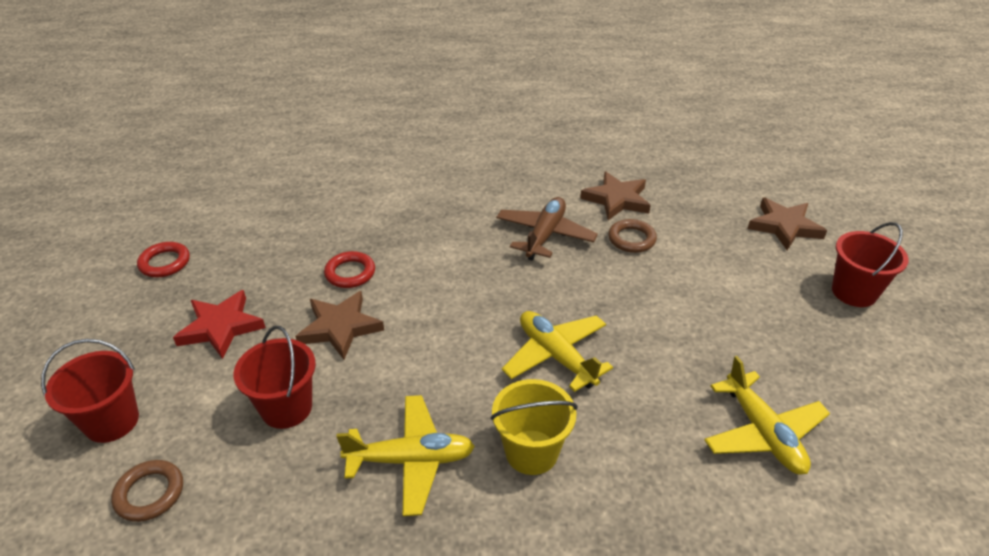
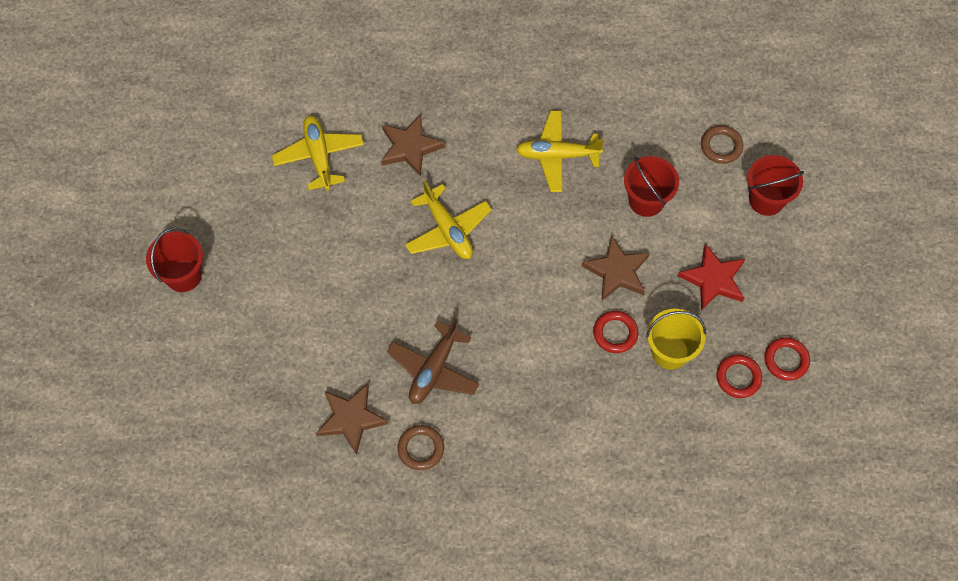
camera: 175 degrees left, 25 degrees up
(223, 247) = (738, 377): none -> red ring
(531, 452) = (477, 155): yellow bucket -> yellow bucket (670, 352)
(631, 239) = (353, 357): brown ring -> brown ring (421, 449)
(784, 226) = (200, 363): brown star -> brown star (410, 147)

